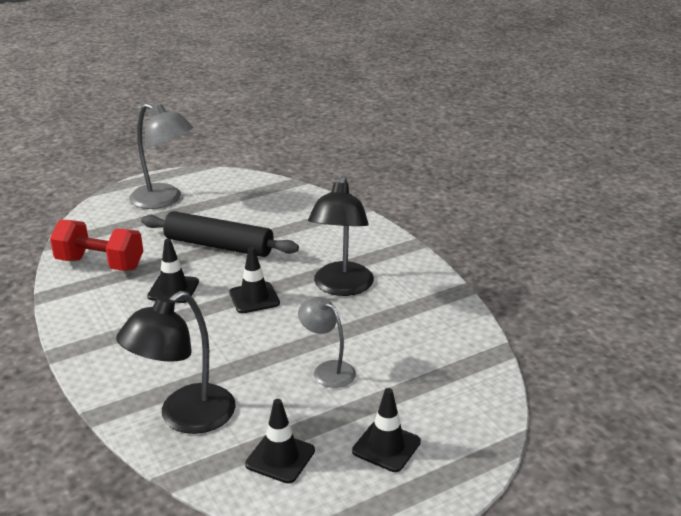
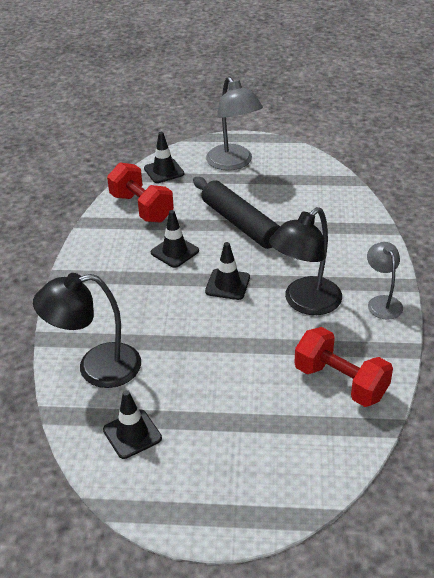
camera: 35 degrees right, 10 degrees up
(327, 370) = (228, 376): grey lamp -> grey lamp (382, 302)
(386, 446) = (215, 465): black traffic cone -> black traffic cone (164, 171)
(431, 335) = (340, 382): none -> red dumbbell

